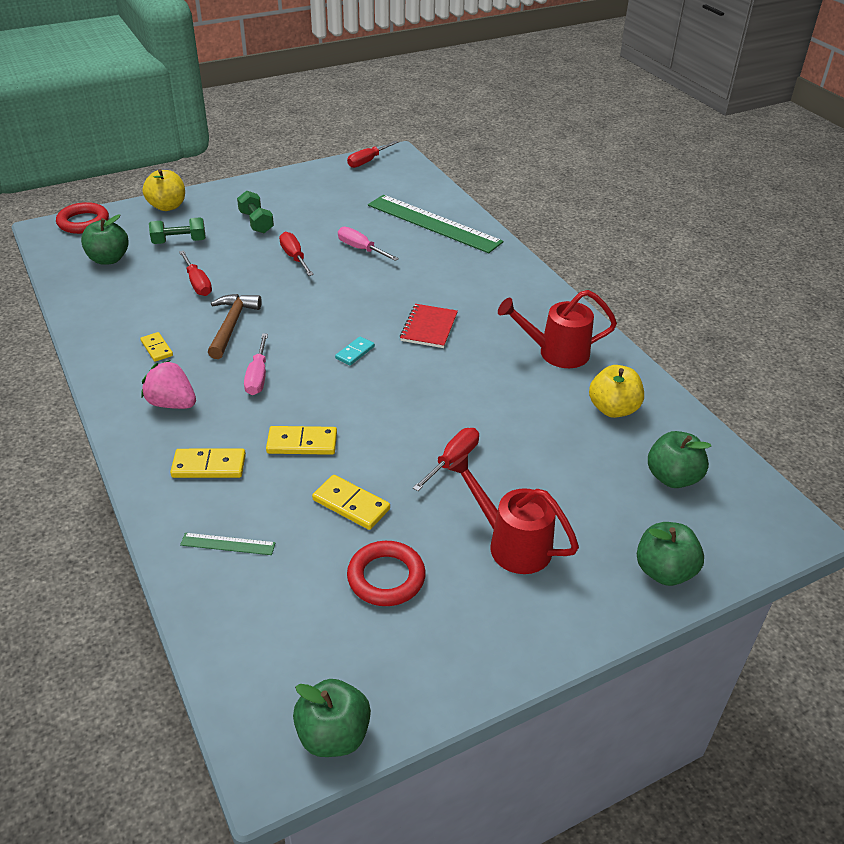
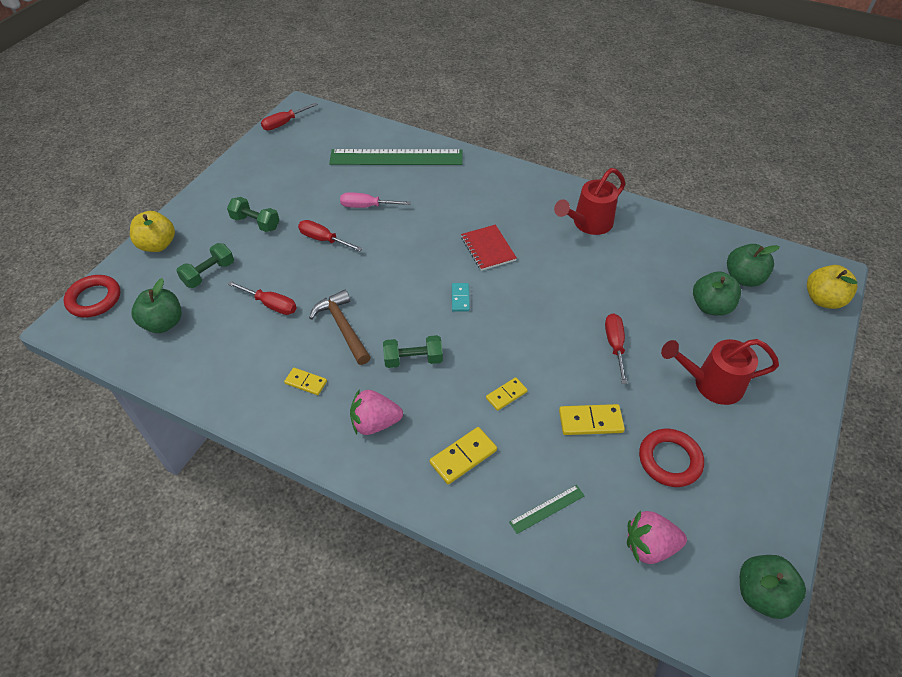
camera: 35 degrees left, 10 degrees up
(258, 376) = (413, 359): pink screwdriver -> green dumbbell
(279, 628) = (649, 546): none -> pink strawberry
(302, 443) = (506, 395): yellow domino -> yellow domino, size x0.66
(368, 161) = (284, 123): red screwdriver -> red screwdriver turned 45 degrees clockwise
(613, 409) = (663, 248): yellow apple -> yellow apple (823, 299)
(664, 571) = (803, 346): green apple -> green apple (711, 306)

